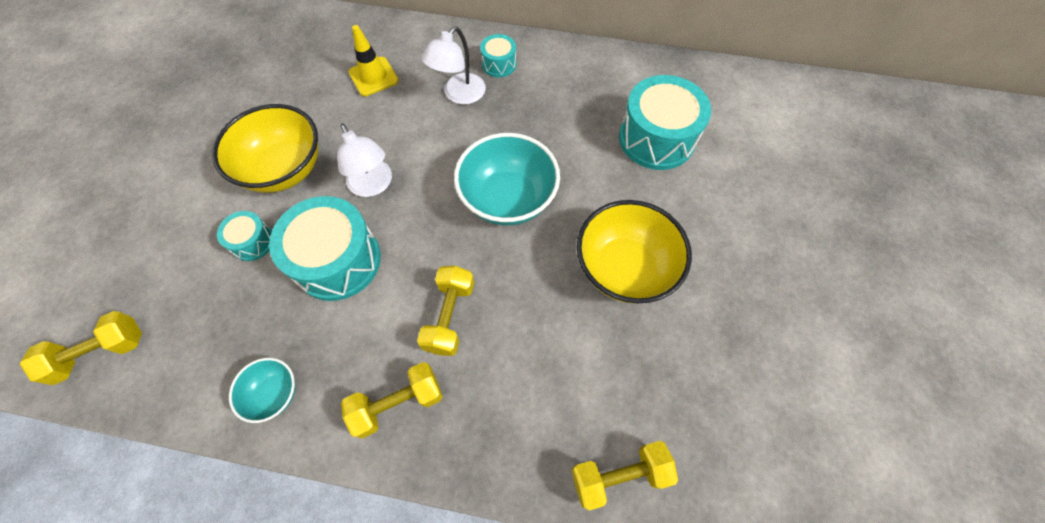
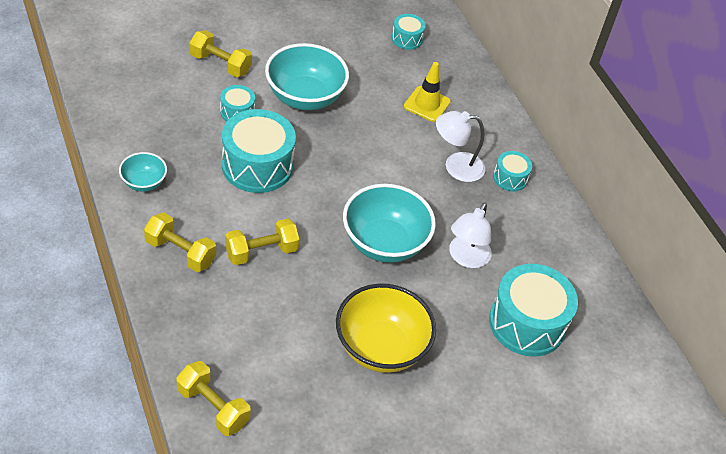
camera: 50 degrees right, 15 degrees down
(101, 353) = (113, 82): yellow dumbbell -> yellow dumbbell (220, 64)
(285, 49) = (407, 39): none -> turquoise drum
(285, 169) = (304, 97): yellow bowl -> turquoise bowl
(373, 186) = (331, 154): white lamp -> white lamp (466, 258)

